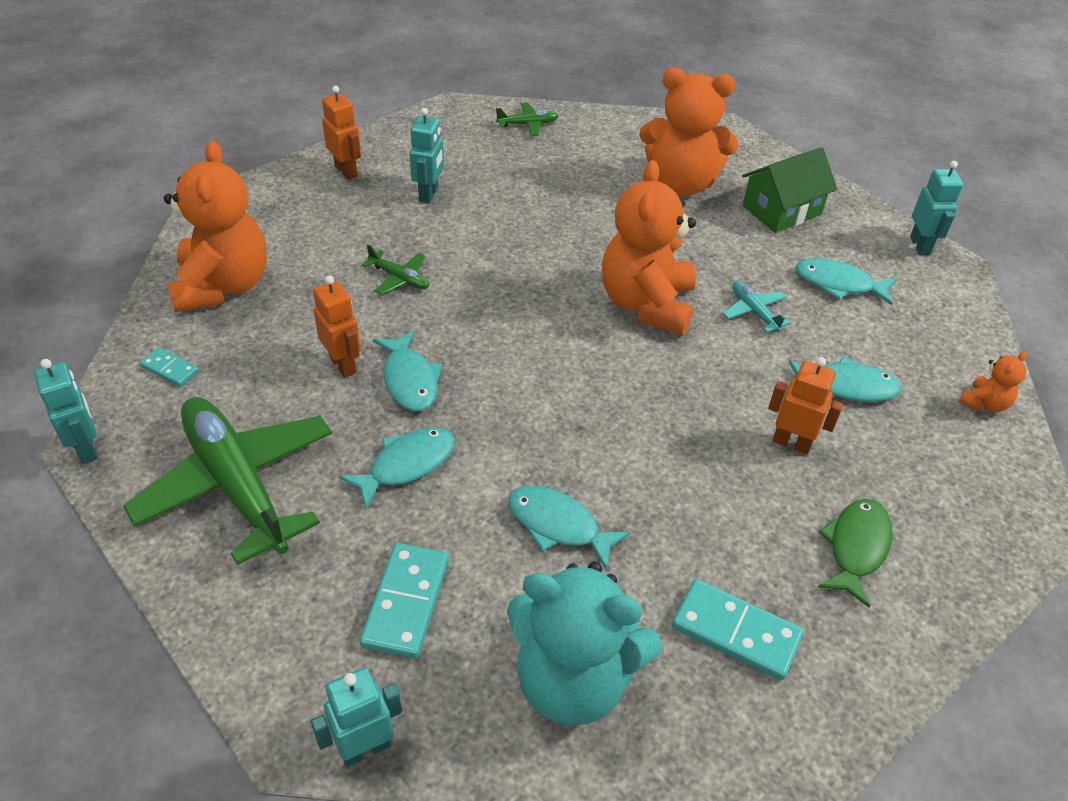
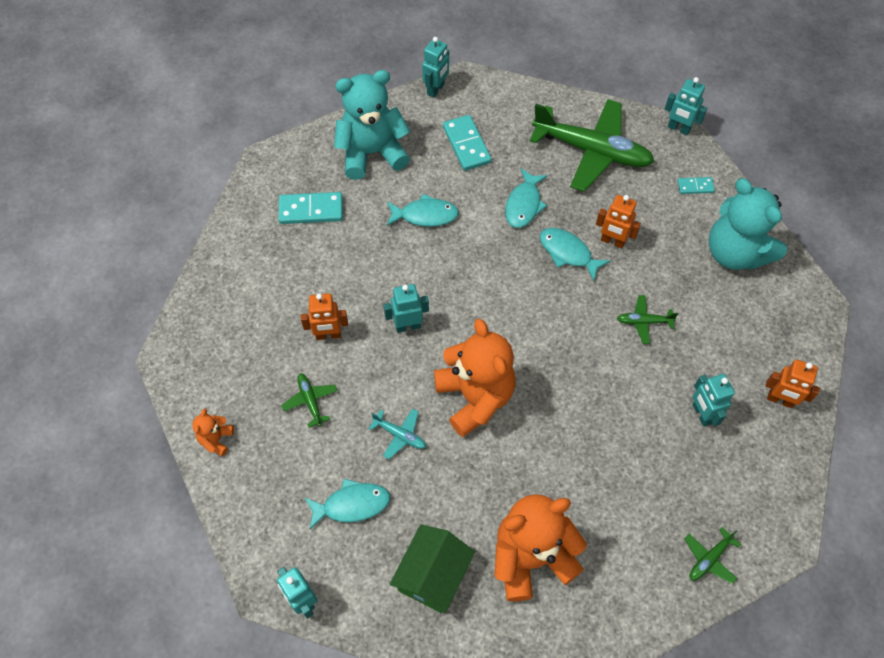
camera: 150 degrees right, 15 degrees up
(223, 285) = (735, 252): orange teddy bear -> turquoise teddy bear
(678, 403) = (408, 326): none -> turquoise robot
(847, 387) = (310, 401): turquoise fish -> green plane
(856, 547) = (267, 286): green fish -> none

